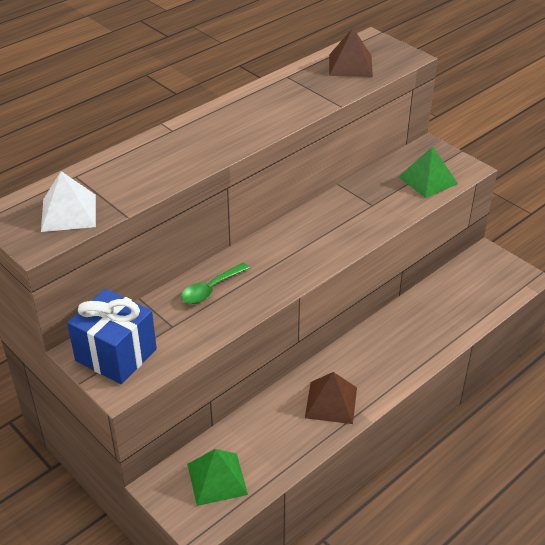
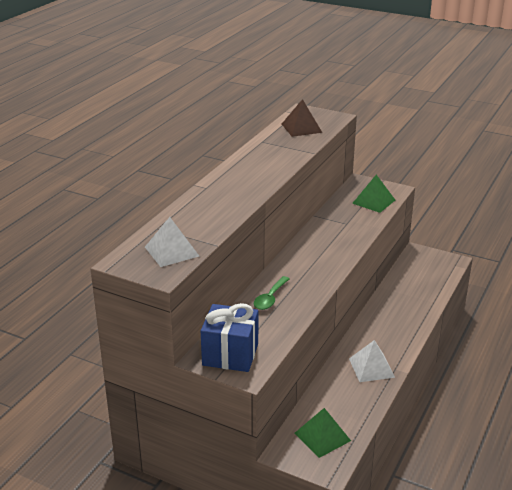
camera: 20 degrees left, 10 degrees down
(331, 402) = (371, 367): brown pyramid -> white pyramid

